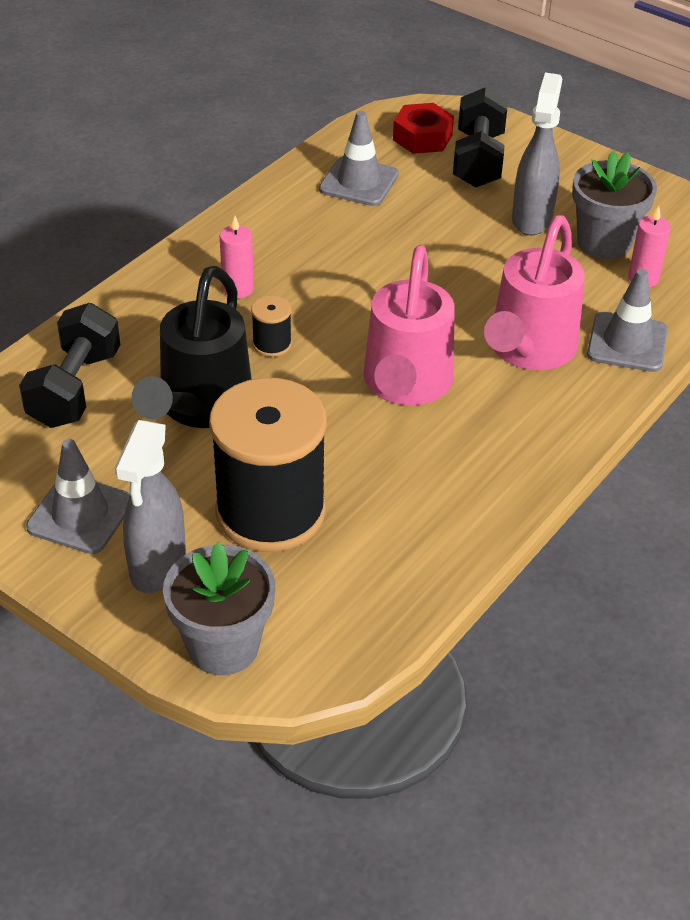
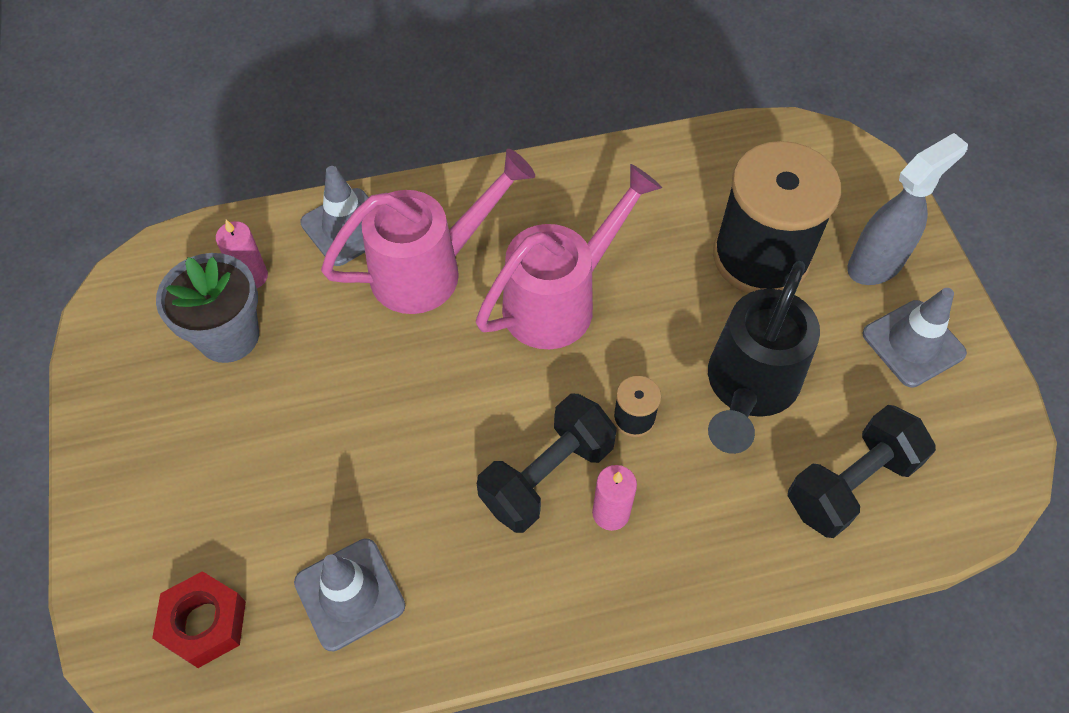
camera: 140 degrees left, 15 degrees up
(200, 407) = (748, 388): black watering can -> black watering can turned 150 degrees clockwise
(223, 646) = (864, 183): grey flower pot -> none
(478, 160) = (195, 536): black dumbbell -> black dumbbell (547, 475)
(532, 218) = (250, 411): grey spray bottle -> none

